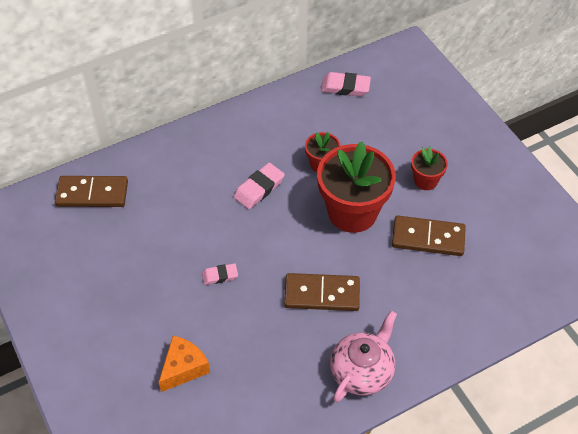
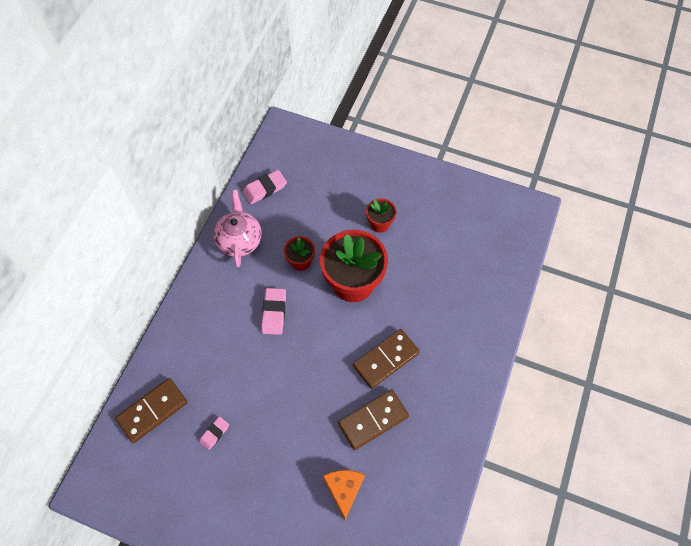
camera: 40 degrees left, 10 degrees up
(220, 276) = (306, 400): pink eraser -> pink eraser (214, 433)
(362, 371) = (457, 393): pink teapot -> pink teapot (239, 239)
(428, 238) = (416, 265): brown domino -> brown domino (373, 420)

